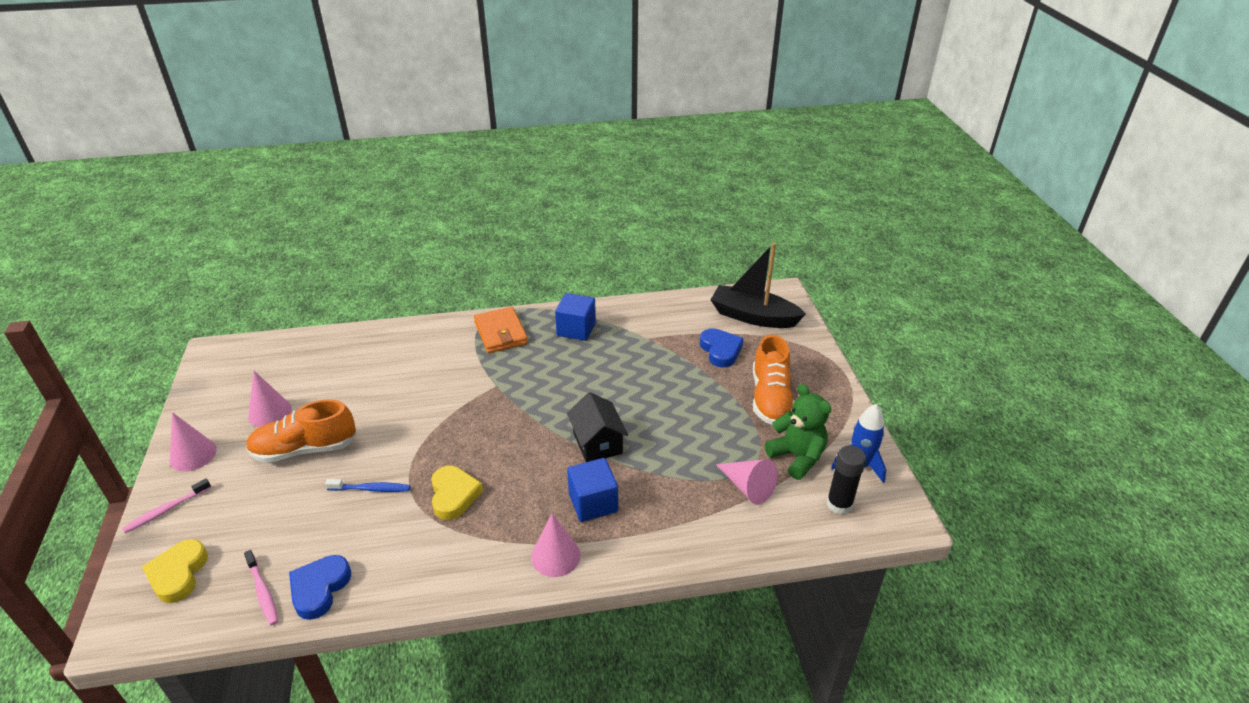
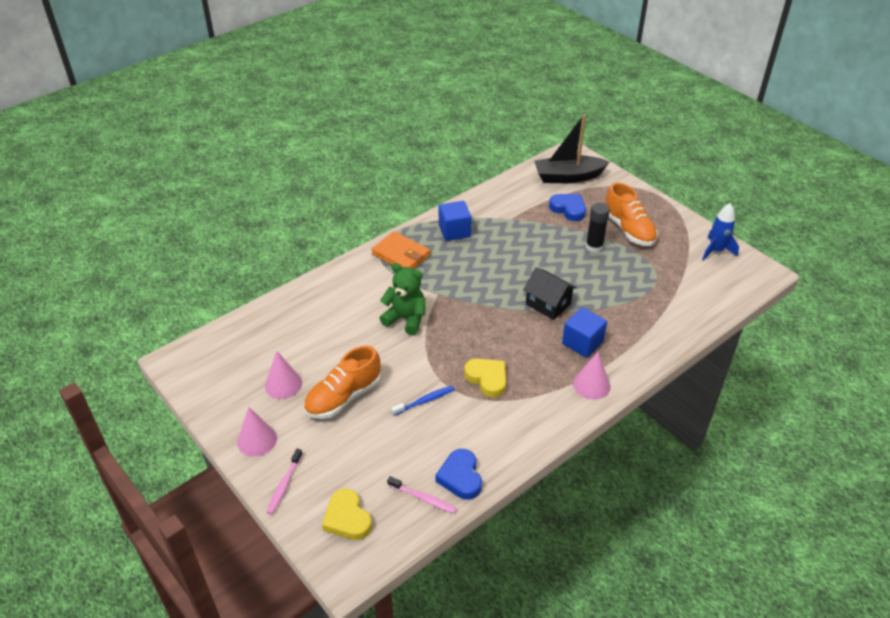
camera: 30 degrees left, 5 degrees up
(748, 487) = (665, 292): pink cone -> none
(797, 457) = (677, 261): green teddy bear -> green teddy bear (406, 319)
(839, 504) = (725, 279): black glue stick -> black glue stick (594, 246)

